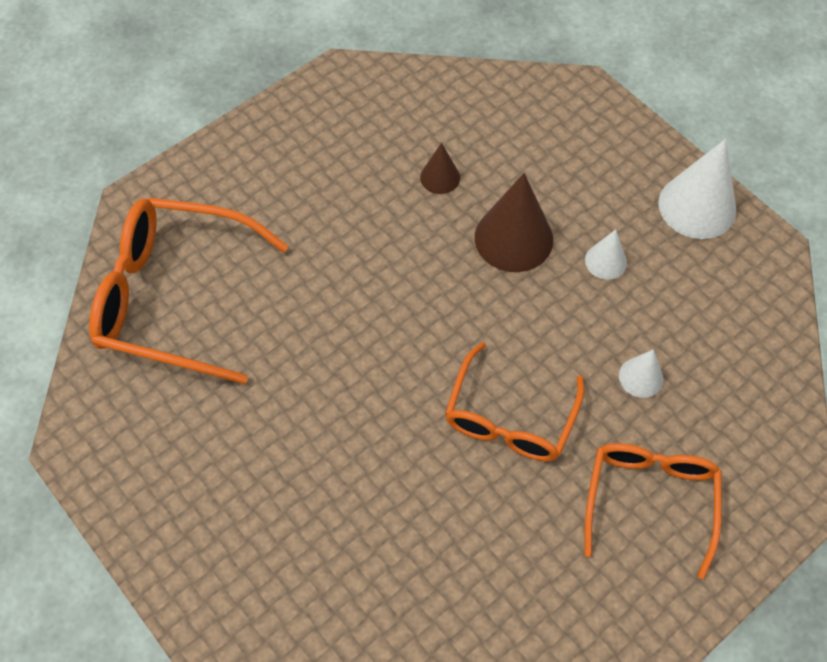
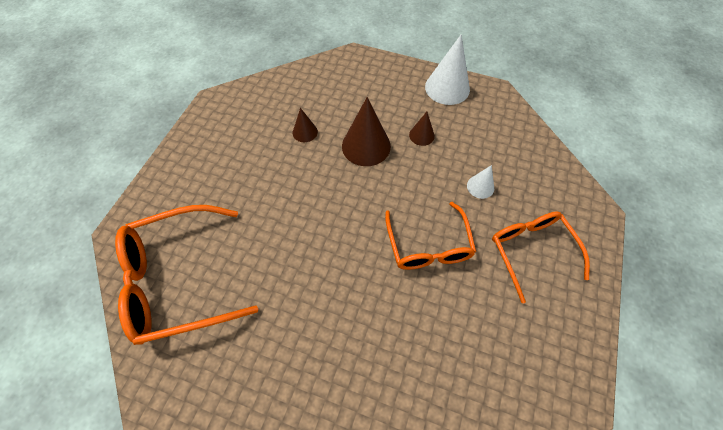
camera: 30 degrees left, 0 degrees up
(605, 261) = (421, 135): white cone -> brown cone

